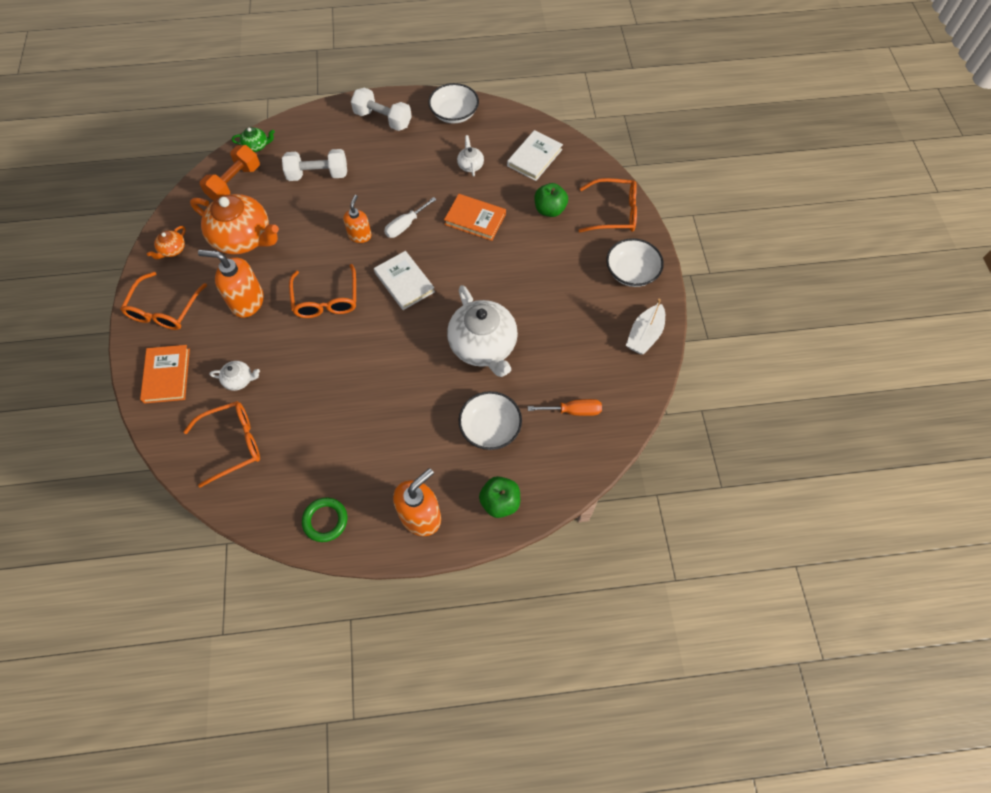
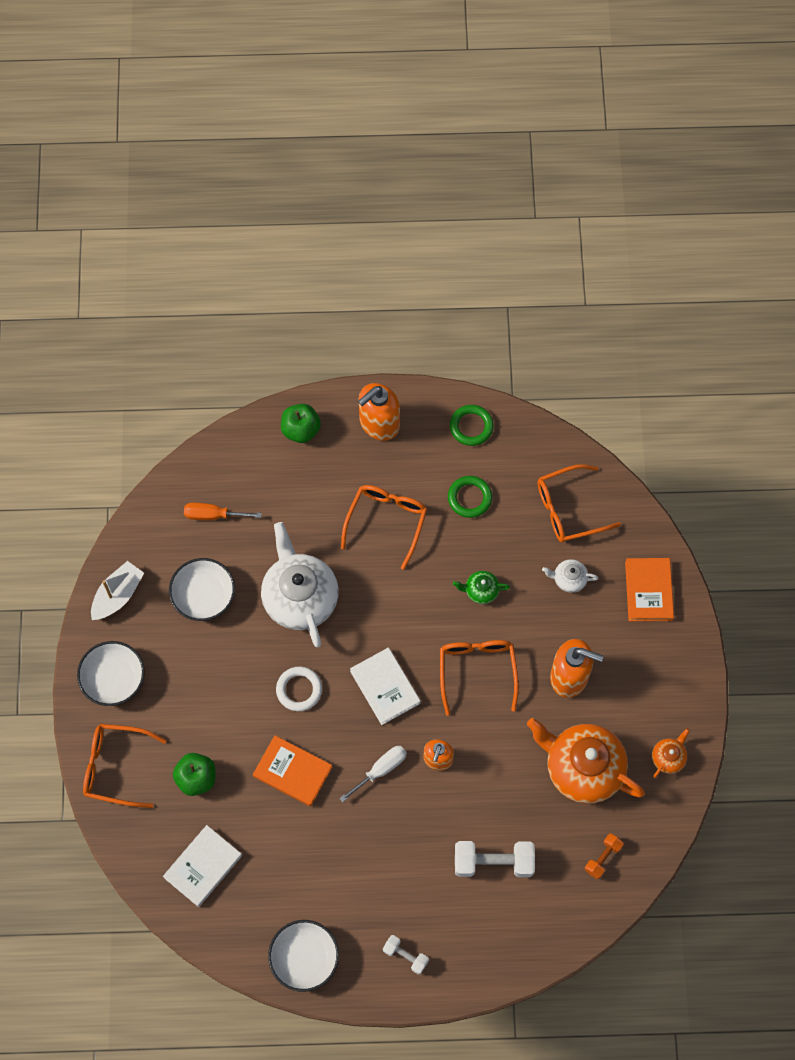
camera: 175 degrees left, 5 degrees up
(164, 309) = (664, 674): orange glasses -> orange glasses (386, 522)
(235, 183) = (603, 858): orange dumbbell -> orange dumbbell, size x0.56
(257, 146) = (579, 921): green teapot -> green teapot (481, 591)
(329, 447) = (469, 498): none -> green ring
(383, 119) = (405, 956): white dumbbell -> white dumbbell, size x0.56
(470, 165) = (290, 861): white teapot -> none
(476, 275) = (299, 690): none -> white ring
(490, 427) = (302, 504): white bowl -> white bowl (203, 595)

